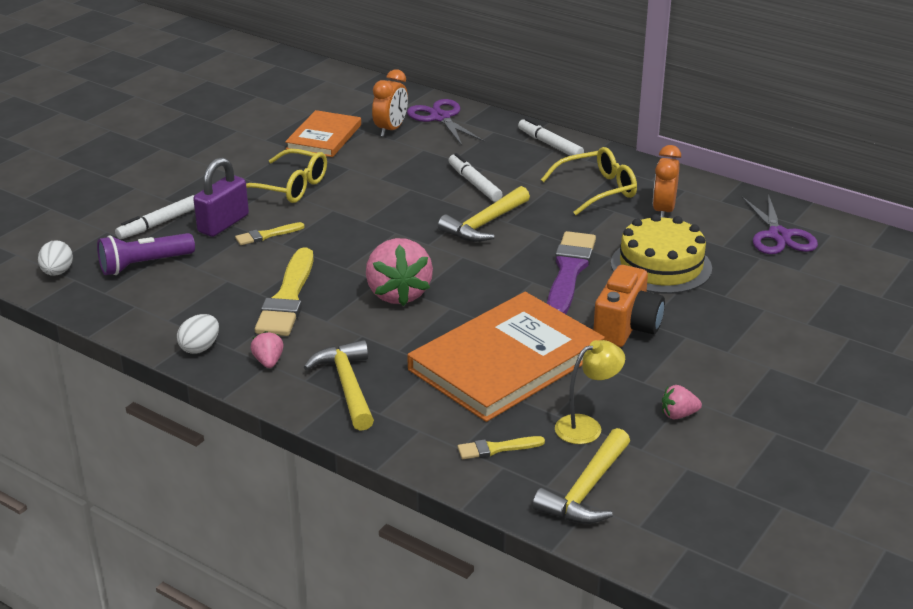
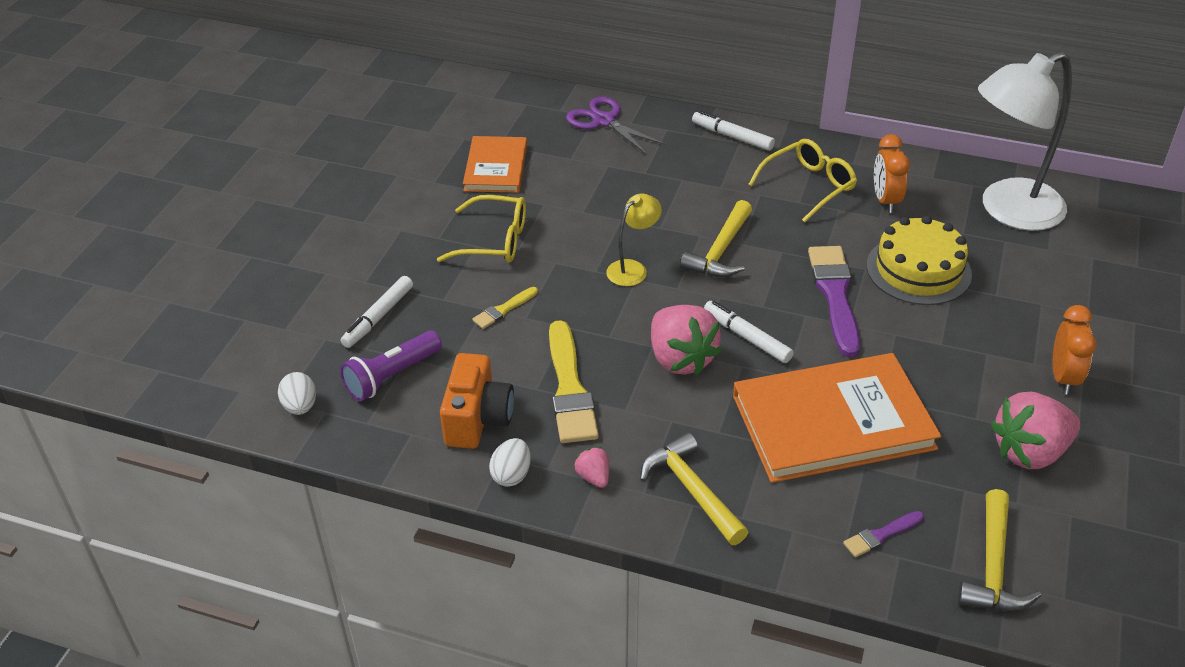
camera: 15 degrees left, 10 degrees up
(223, 224) = (449, 303): purple padlock -> none
(391, 130) = (561, 145): orange clock -> orange clock (1063, 377)
(474, 183) = (683, 200): white marker -> white marker (747, 337)
(496, 448) = (881, 535): yellow brush -> purple brush
(506, 361) = (833, 422): orange book -> orange book turned 45 degrees clockwise
(587, 426) = (952, 486): yellow lamp -> yellow lamp (633, 269)
(626, 328) = (926, 354): orange camera -> orange camera (477, 419)
(678, 415) = (1030, 452): pink strawberry -> pink strawberry, size x2.17
(778, 236) = (1008, 210): purple scissors -> white lamp

